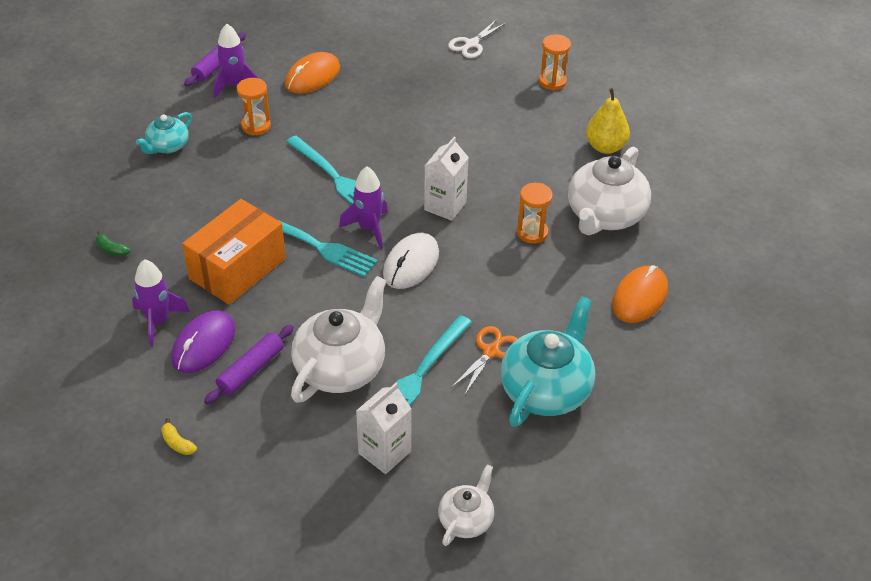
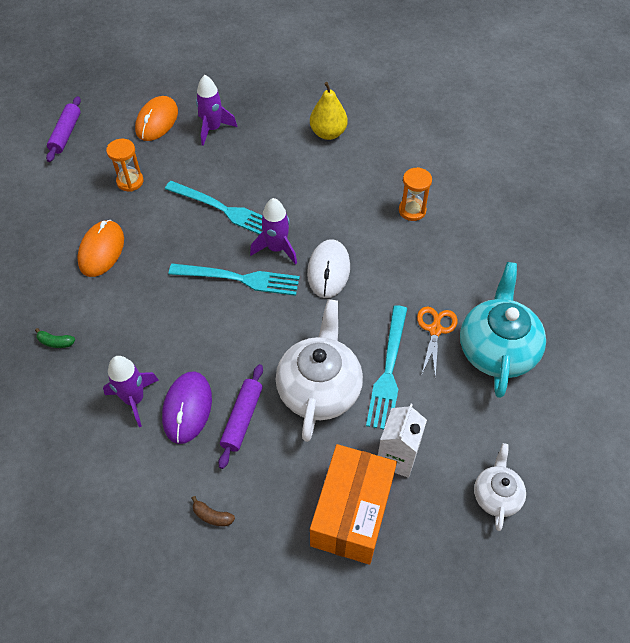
camera: 20 degrees left, 10 degrees up
(168, 146) = (59, 224): turquoise teapot -> none
(177, 443) = (212, 516): yellow banana -> brown banana
(234, 85) = (91, 148): purple rocket -> purple rocket (213, 129)
(237, 268) = (181, 323): orange box -> orange box (351, 513)
(445, 206) = (329, 208): white carton -> none
(471, 44) = (276, 56): white scissors -> none
(552, 81) = (358, 71): orange hourglass -> none
(605, 147) = (429, 117): yellow pear -> yellow pear (328, 133)
(605, 215) = (461, 177): white teapot -> none
(639, 297) = (524, 241): orange mouse -> orange mouse (101, 250)

